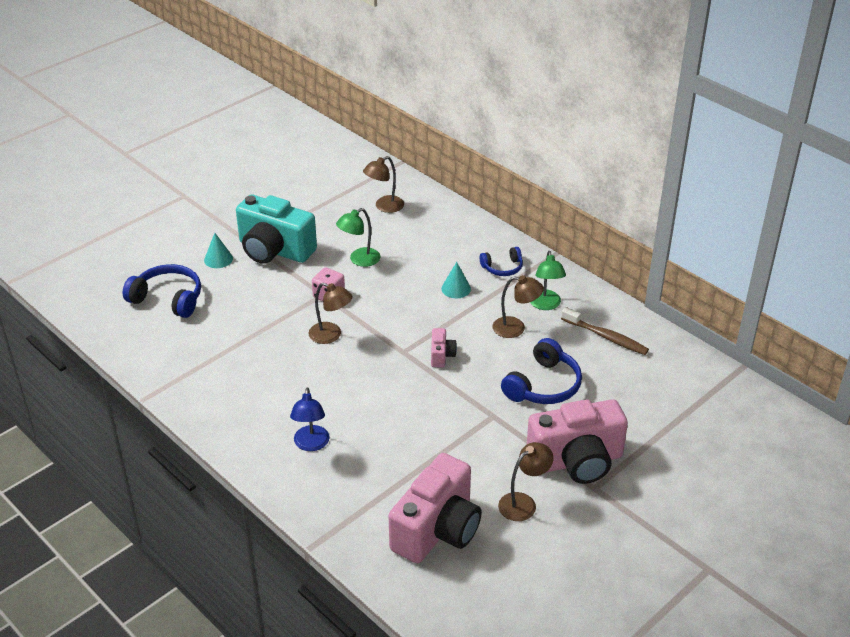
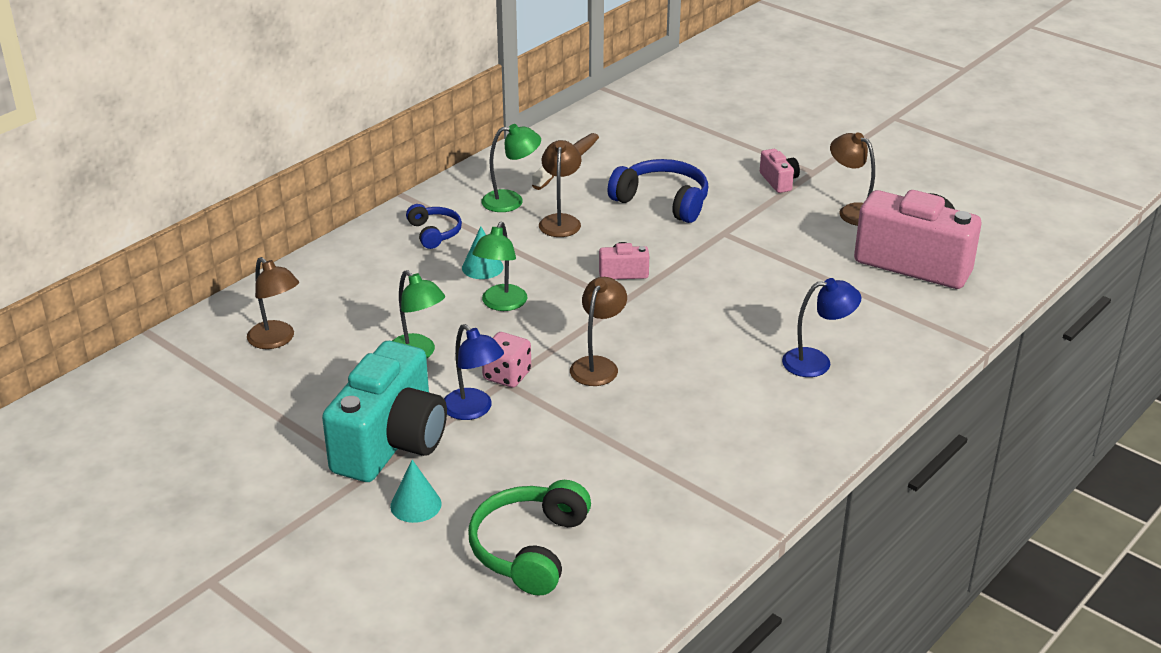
camera: 95 degrees left, 5 degrees down
(168, 299) = (530, 548): blue headphones -> green headphones
(297, 281) = (473, 410): none -> blue lamp
(409, 296) = (501, 304): none -> green lamp
(576, 461) = (779, 181): pink camera -> pink camera, size x0.43

